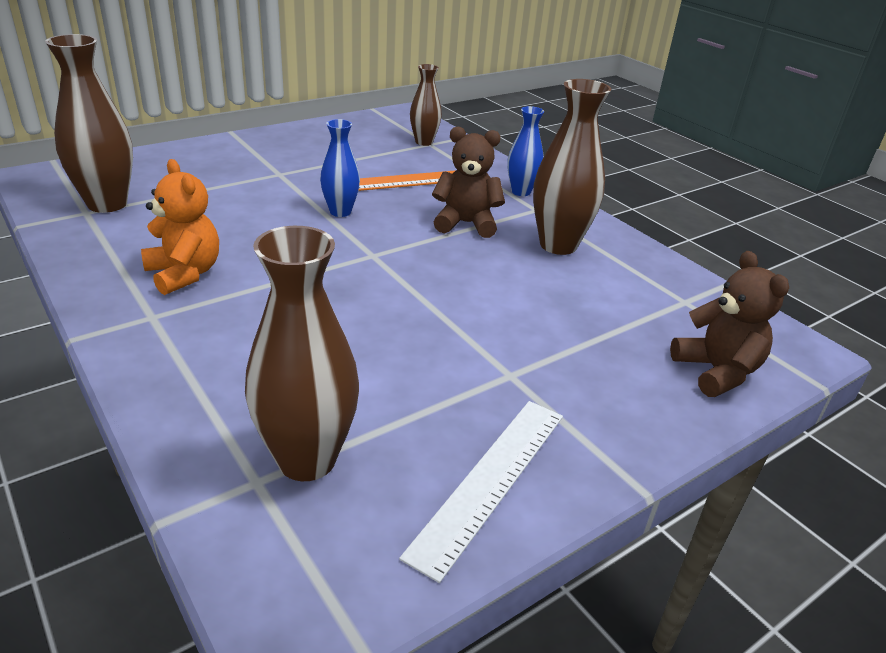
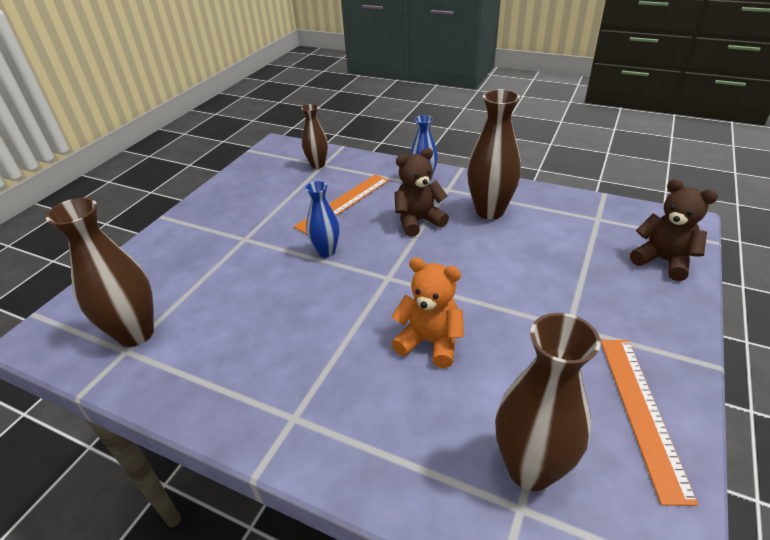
camera: 25 degrees left, 5 degrees up
(184, 274) = (275, 365): orange teddy bear -> orange teddy bear (430, 342)
(490, 481) = (642, 412): white ruler -> orange ruler

